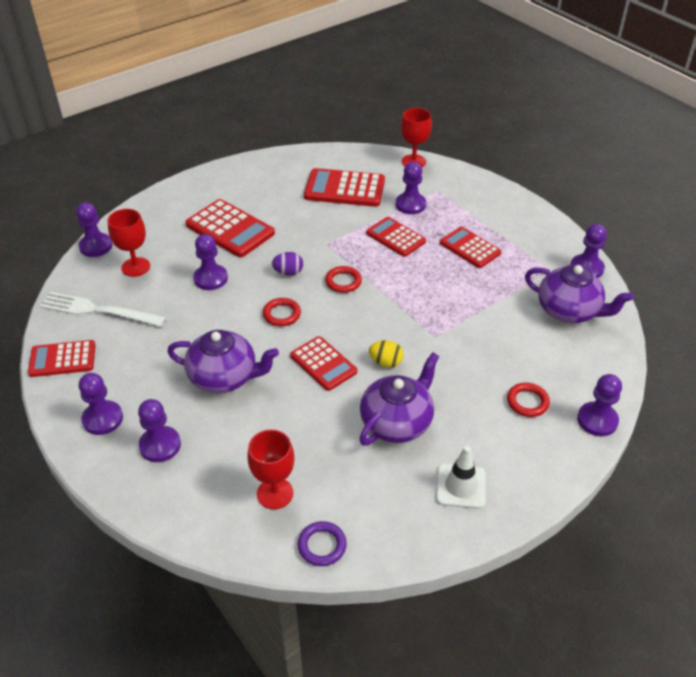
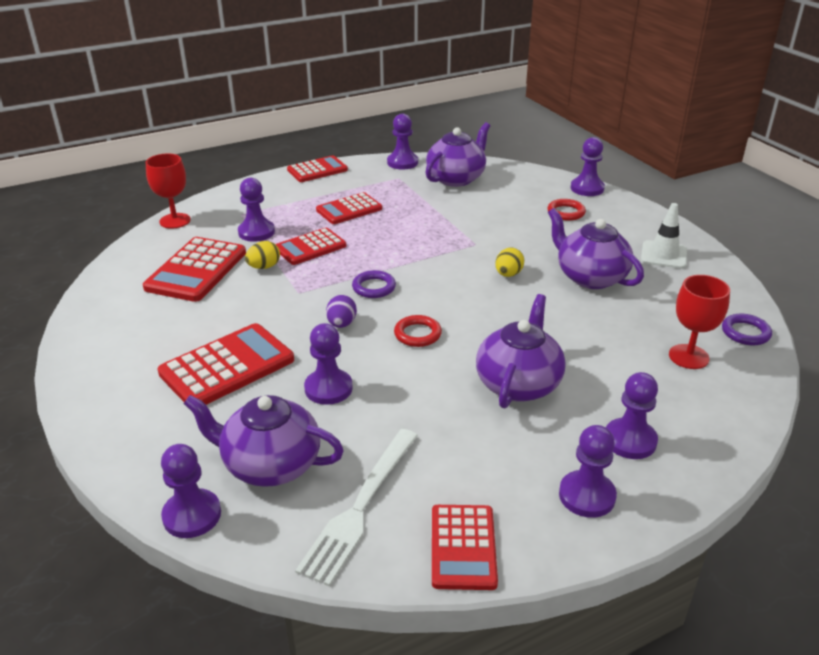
camera: 80 degrees left, 10 degrees down
(136, 267) = (270, 464): red goblet -> purple teapot
(323, 364) = (505, 312): red calculator -> red calculator (317, 170)
(343, 282) = (374, 287): red ring -> purple ring
(358, 219) = (264, 267): none -> yellow egg

